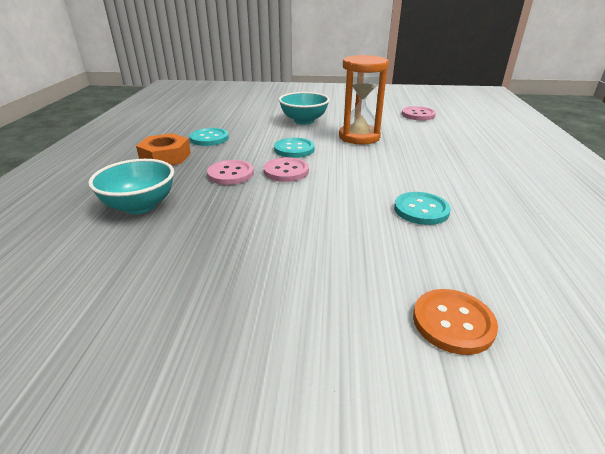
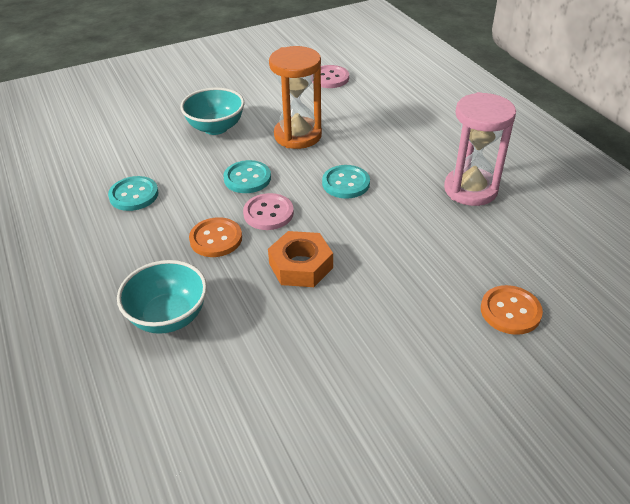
camera: 30 degrees left, 10 degrees up
(165, 157) = (115, 242): orange nut -> orange nut (300, 266)
(230, 174) = (216, 239): pink button -> orange button
(421, 210) = (423, 215): turquoise button -> turquoise button (346, 183)
(489, 206) = (470, 189): none -> pink hourglass

